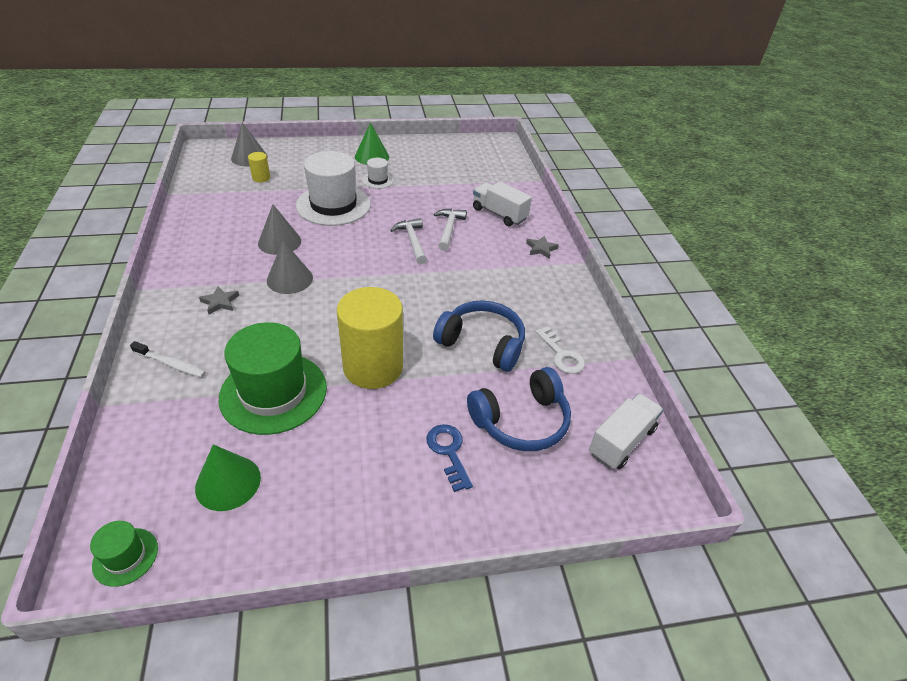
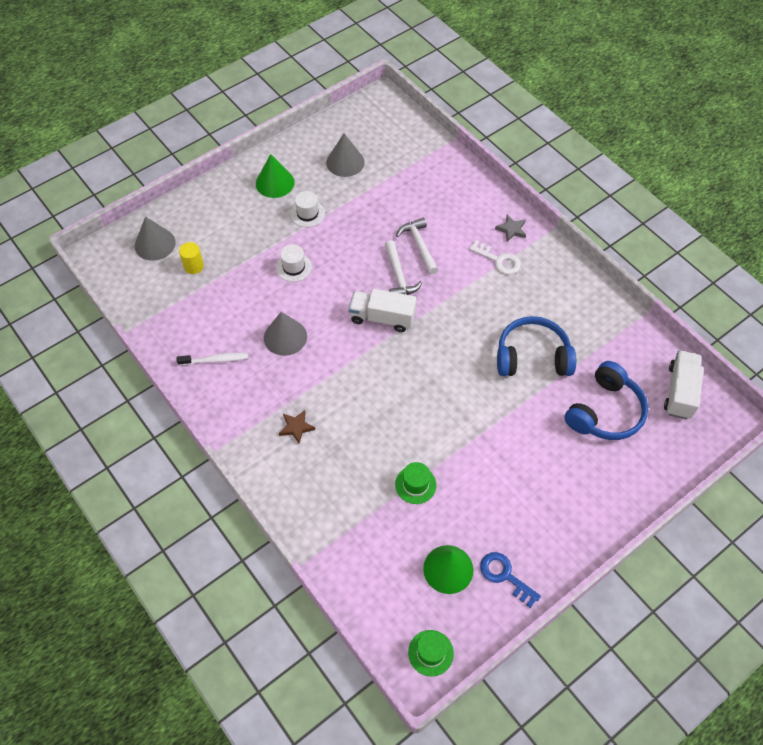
camera: 25 degrees left, 15 degrees up
(171, 364) = (315, 504): white toothbrush -> white toothbrush (215, 360)
(220, 302) = (296, 427): grey star -> brown star
(273, 392) = (415, 485): green hat -> green hat, size x0.45
(290, 279) = (331, 373): grey cone -> grey cone (345, 162)
(333, 205) = (294, 267): white hat -> white hat, size x0.45
(373, 367) = (469, 423): yellow cylinder -> none
(412, 241) = (399, 276): white hammer -> white hammer turned 150 degrees counterclockwise
(449, 452) = (575, 464): blue key -> blue key (505, 576)
(499, 214) = (449, 204): white truck -> white truck (382, 318)
(561, 355) = (596, 336): white key -> white key (498, 260)

